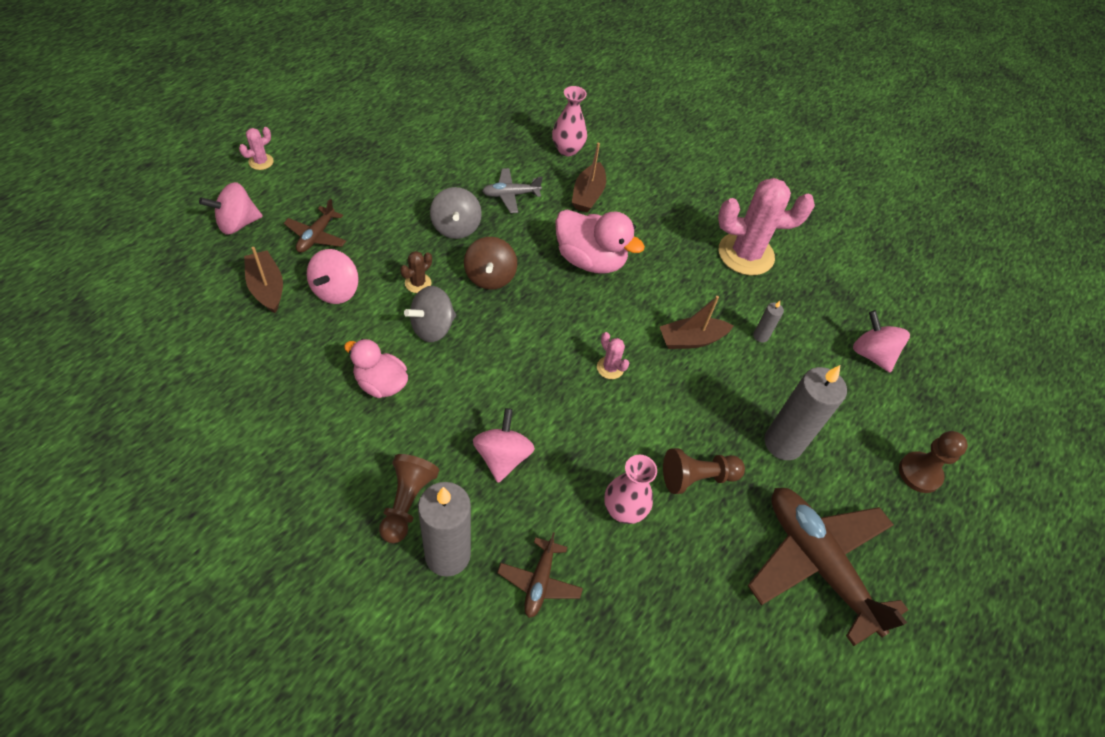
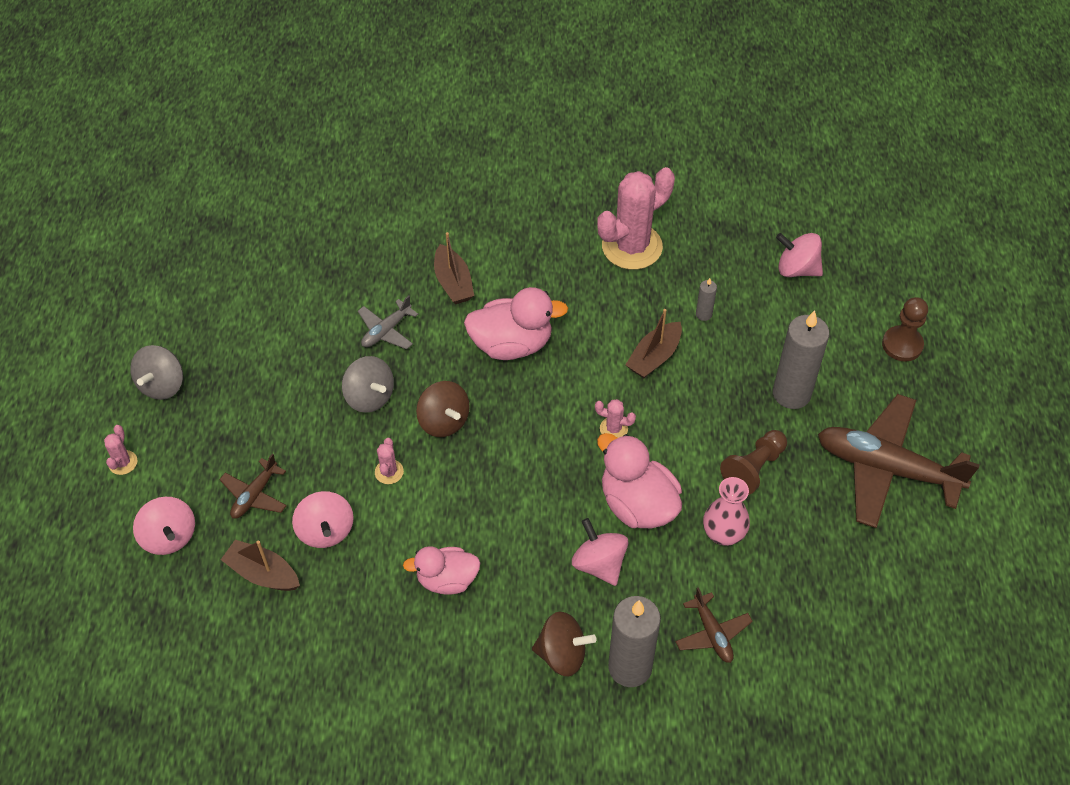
camera: 30 degrees left, 0 degrees up
(237, 223) = (169, 537): pink spinning top -> pink spinning top turned 60 degrees counterclockwise
(316, 236) = (255, 495): brown plane -> brown plane turned 45 degrees clockwise
(407, 502) = (562, 654): brown pawn -> brown spinning top
(418, 283) = (389, 472): brown cactus -> pink cactus
(432, 327) = (440, 501): grey spinning top -> grey spinning top (162, 385)
(567, 149) = (393, 249): pink vase -> none
(575, 435) = (637, 504): none -> pink duck

